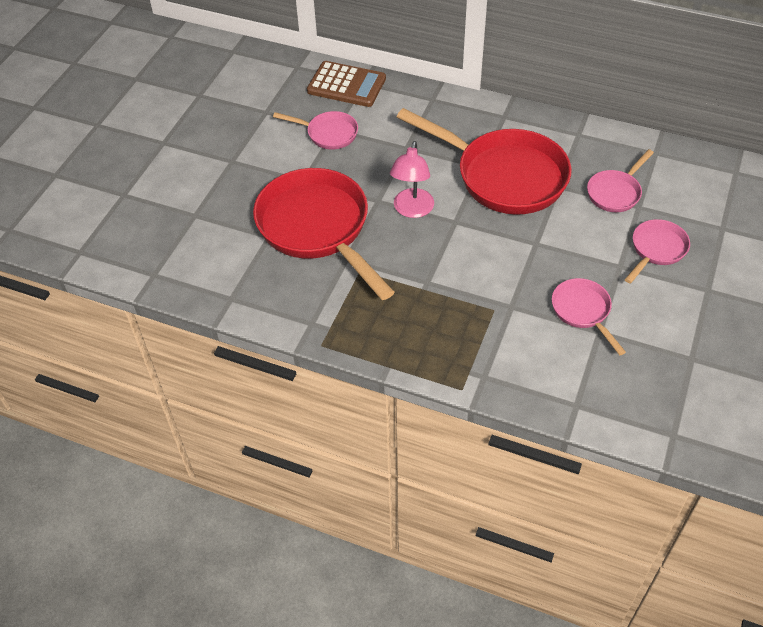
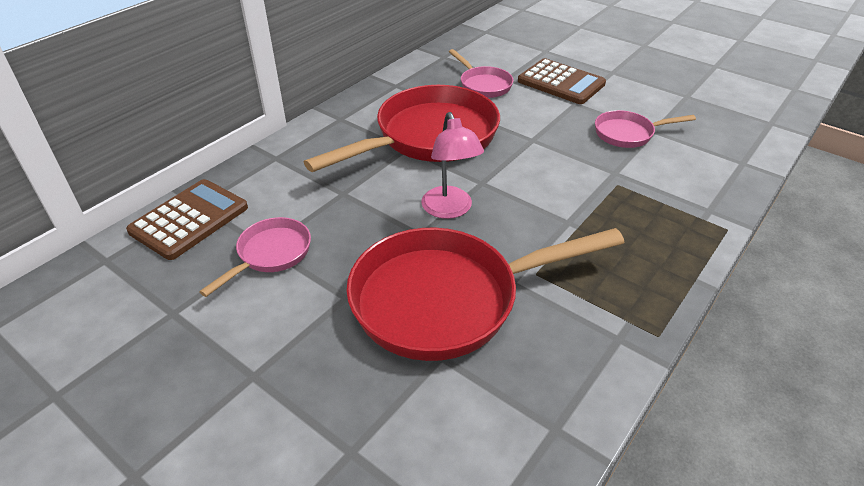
camera: 75 degrees left, 10 degrees down
(412, 210) = (450, 210): pink lamp -> pink lamp turned 45 degrees clockwise
(656, 250) = (561, 82): pink pan -> brown calculator

